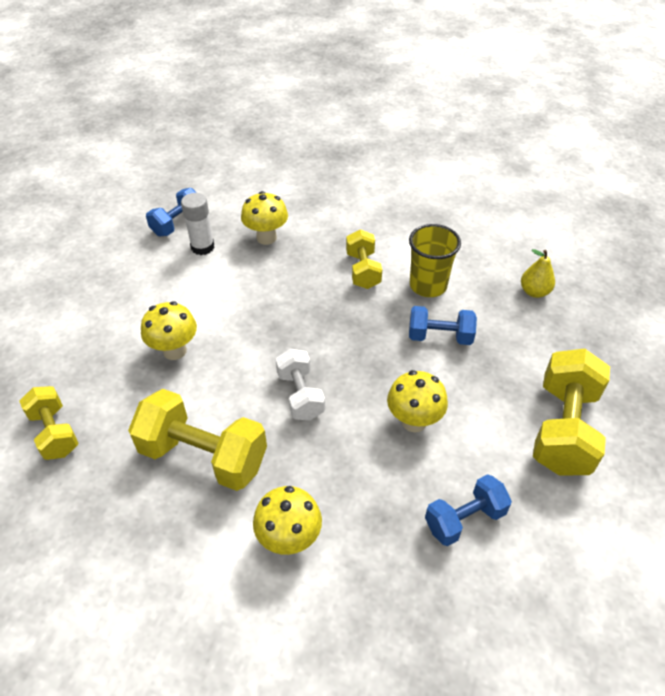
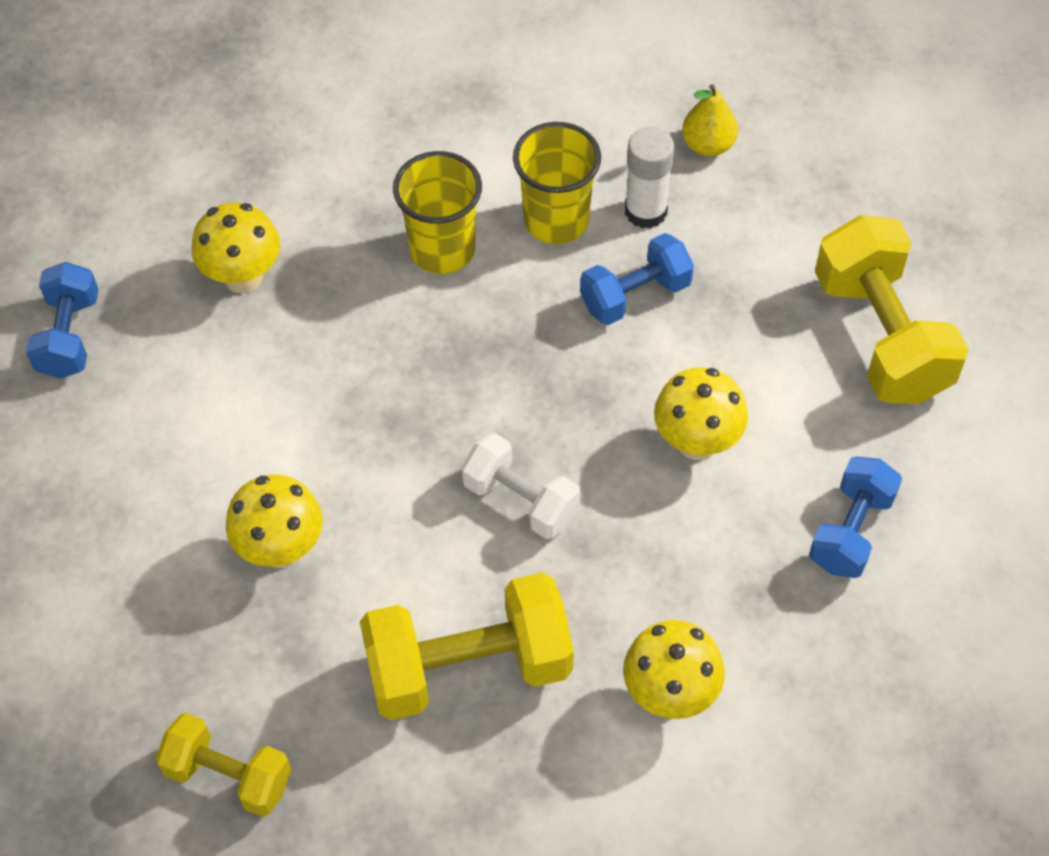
camera: 35 degrees left, 10 degrees up
(202, 247) = (155, 354): white glue stick -> white glue stick (646, 211)
(363, 270) = (442, 249): yellow dumbbell -> yellow cup

